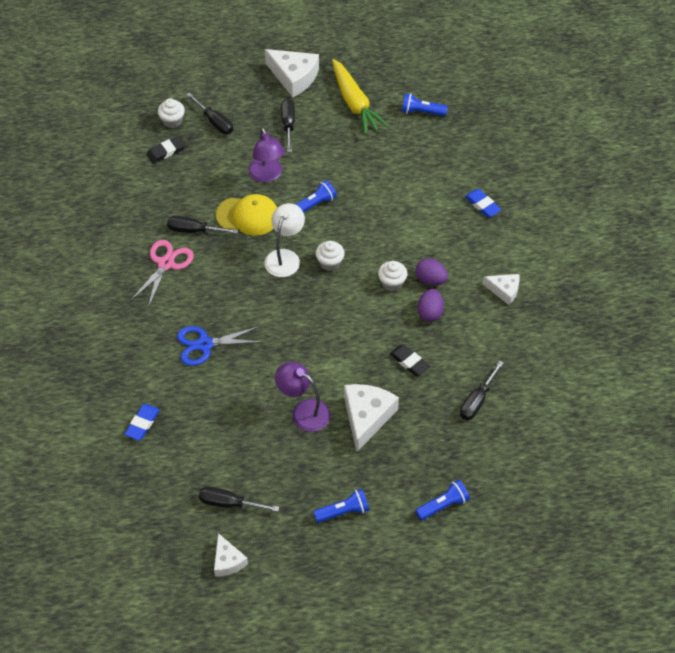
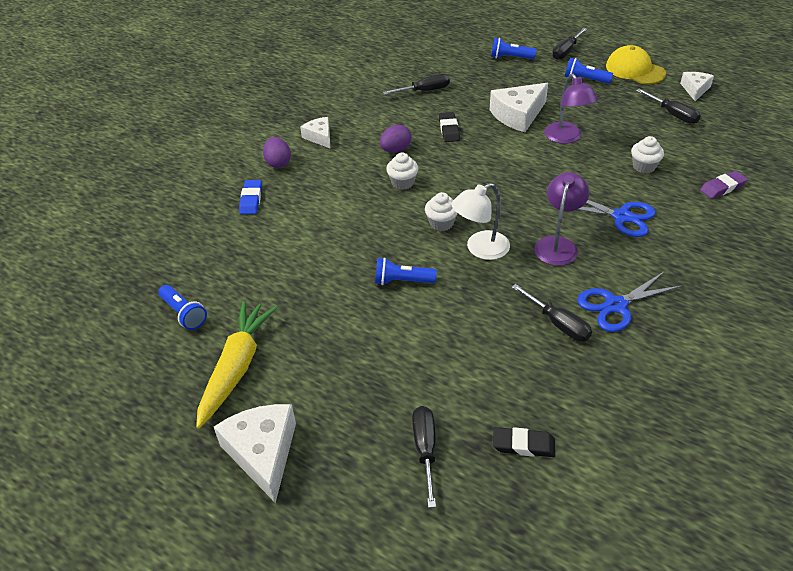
camera: 140 degrees left, 10 degrees down
(142, 424) = (722, 187): blue eraser -> purple eraser
(166, 264) = (615, 305): pink scissors -> blue scissors
(172, 121) = (482, 489): white cupcake -> white cupcake (644, 166)
(248, 216) = (484, 307): yellow cap -> yellow cap (635, 70)
(267, 175) = (423, 339): purple lamp -> purple lamp (558, 244)
(288, 125) = (339, 387): black screwdriver -> black screwdriver (566, 51)
(430, 280) = (367, 170): purple egg -> purple egg (278, 163)

